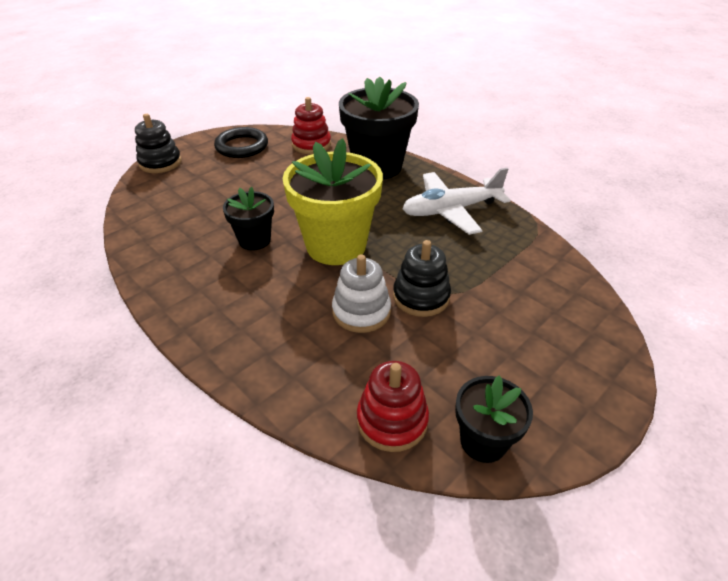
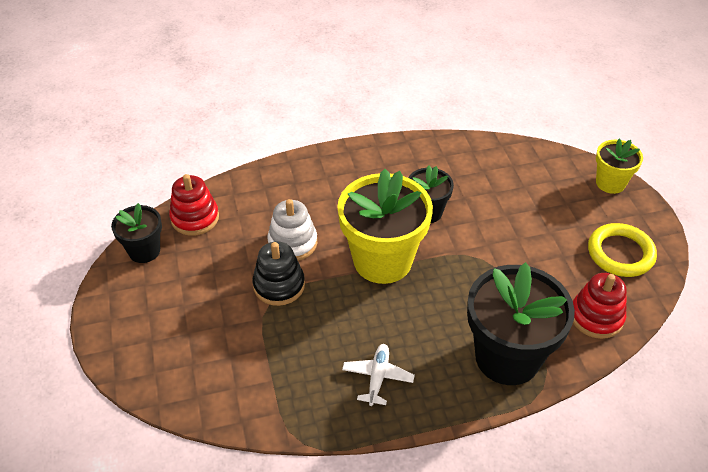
camera: 120 degrees right, 5 degrees up
(160, 163) = (610, 183): black stacking toy -> yellow flower pot
(242, 146) = (620, 253): black ring -> yellow ring
(451, 210) = (377, 377): white plane -> white plane, size x0.55

